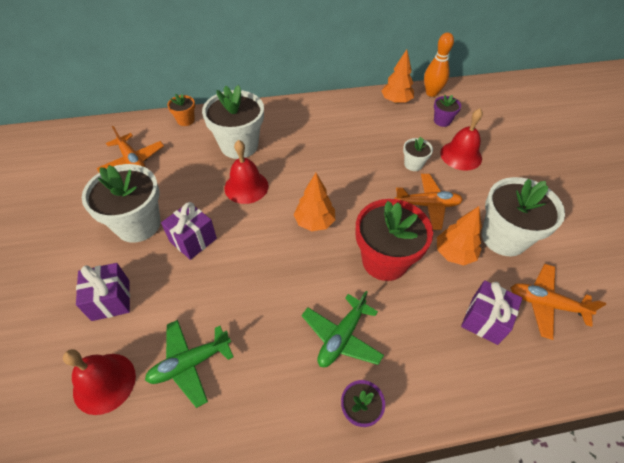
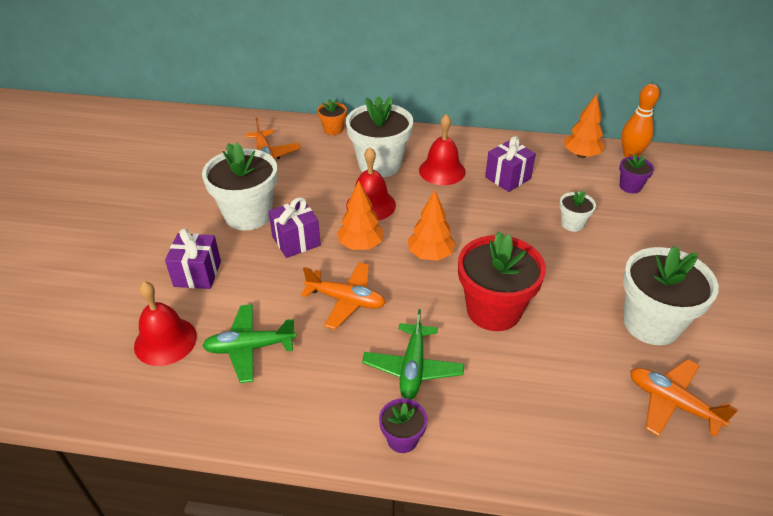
camera: 20 degrees right, 10 degrees down
(341, 337) = (413, 368): green plane -> green plane turned 45 degrees counterclockwise
(427, 205) = (570, 268): orange plane -> orange plane (346, 300)
(454, 253) = (580, 324): orange tree -> orange tree (361, 245)
(461, 155) = (637, 227): red bell -> red bell (442, 171)
(484, 320) = (585, 398): purple gift -> purple gift (507, 178)

